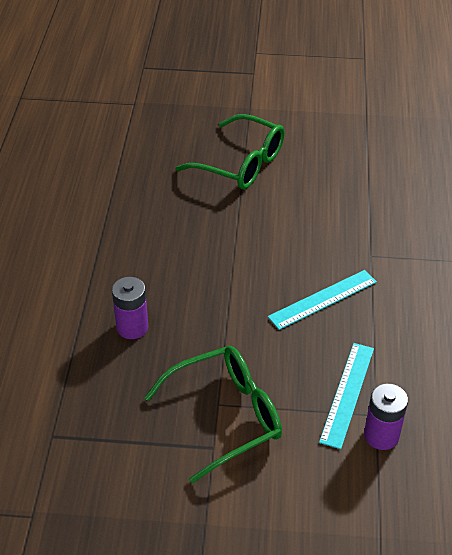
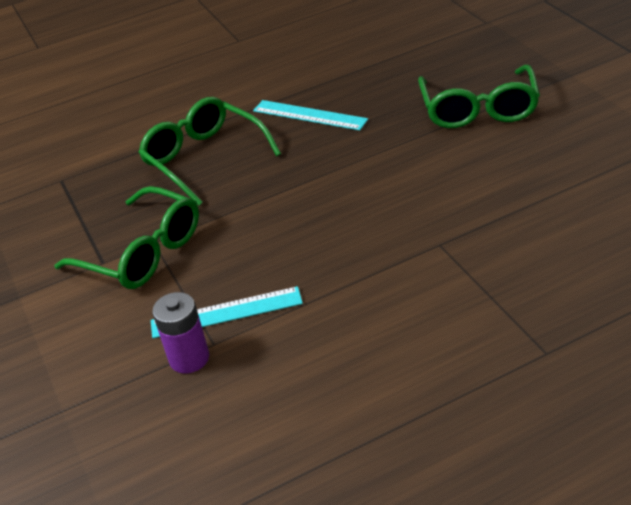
camera: 65 degrees right, 5 degrees down
(132, 327) = (204, 158): purple battery -> green glasses
(323, 299) = (340, 241): turquoise ruler -> turquoise ruler (309, 115)

